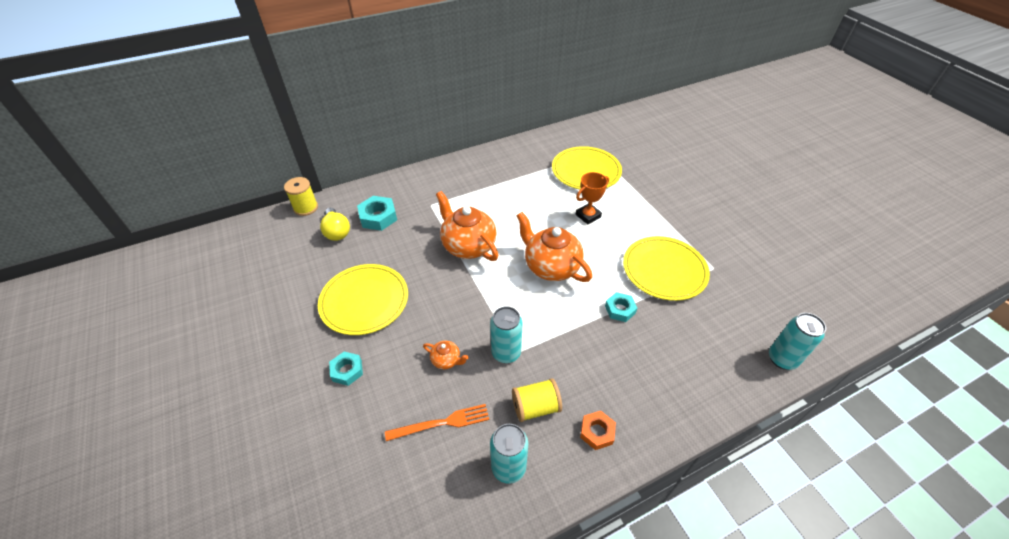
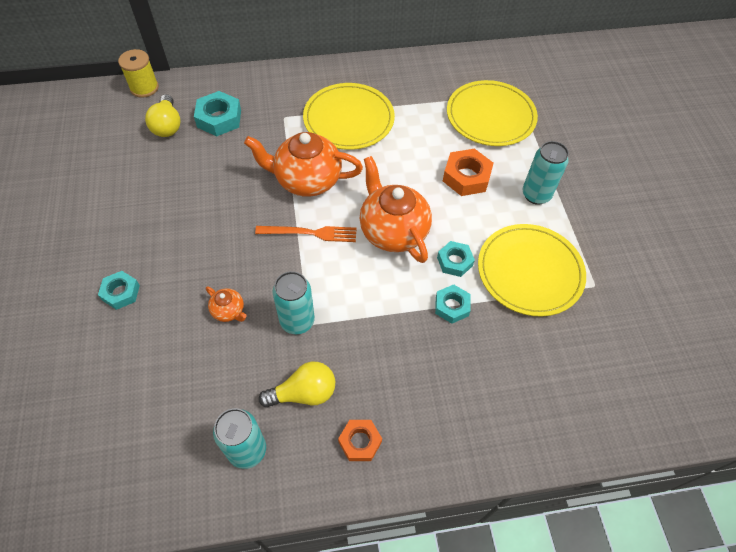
camera: 15 degrees right, 10 degrees up
(364, 301) = (167, 217): yellow plate -> yellow plate (348, 119)
(442, 423) = (196, 380): orange fork -> orange fork (310, 233)
(468, 246) = (307, 180): orange teapot -> orange teapot turned 60 degrees counterclockwise
(535, 407) = (304, 393): yellow spool -> yellow light bulb
(588, 216) = (466, 177): orange trophy -> orange nut
(607, 277) = (454, 261): none -> turquoise nut
(782, 359) = (624, 423): turquoise can -> turquoise can (536, 195)

